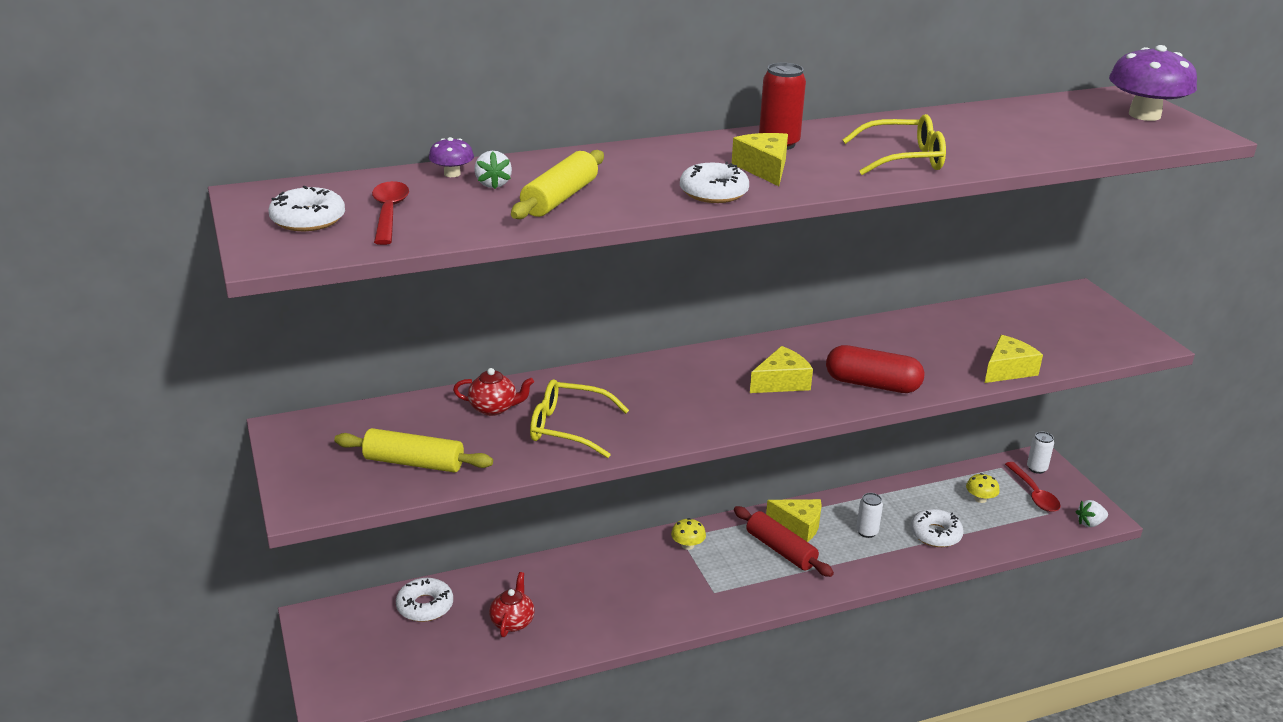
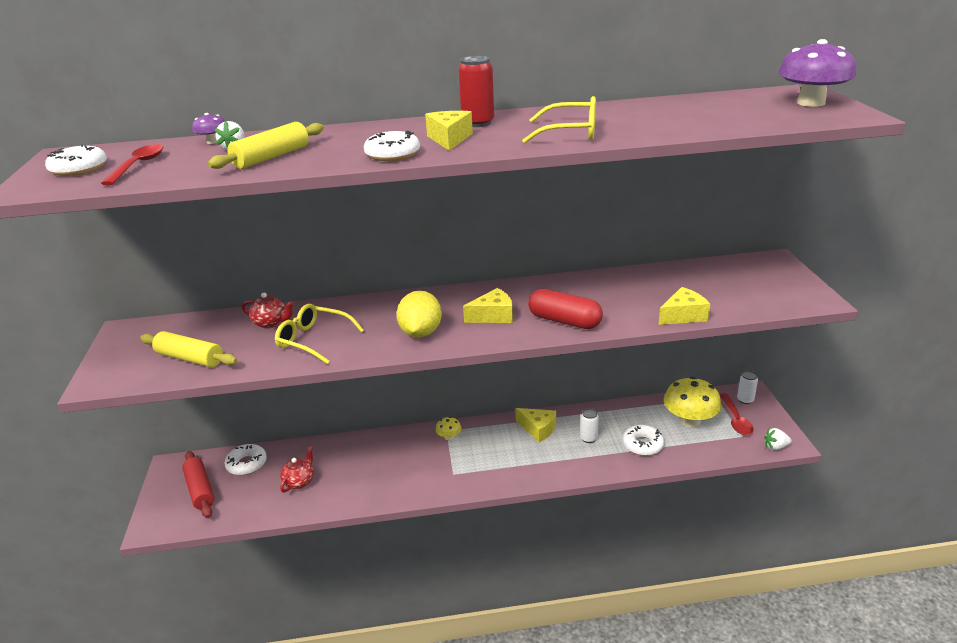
camera: 15 degrees right, 0 degrees up
(702, 410) = (421, 333): none -> yellow lemon
(780, 550) = (516, 446): red rolling pin -> red rolling pin (200, 490)
(980, 499) = (689, 420): yellow mushroom -> yellow mushroom, size x2.14

